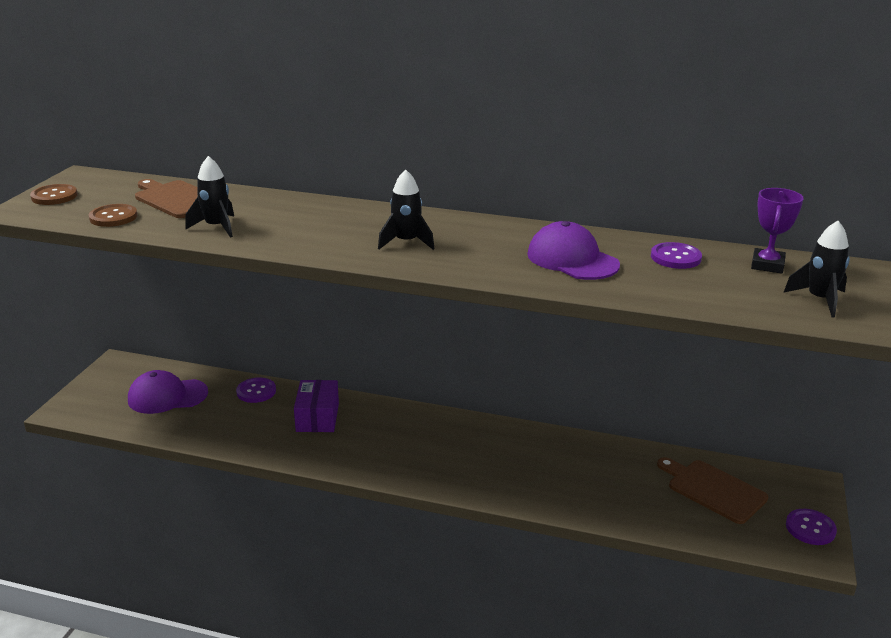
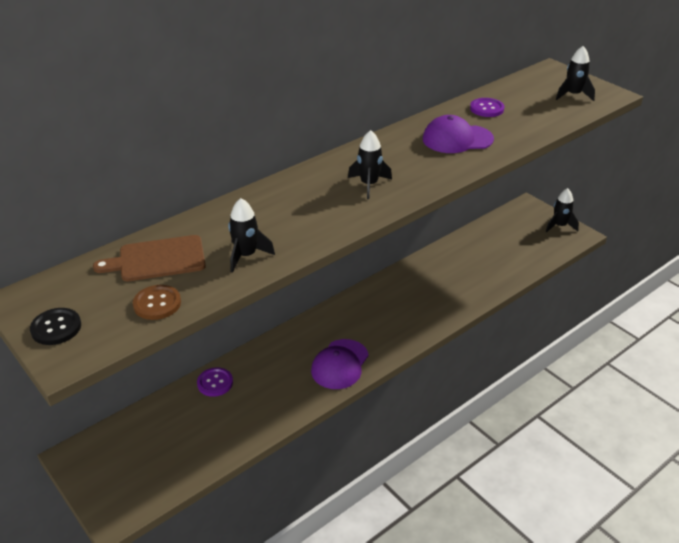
camera: 55 degrees left, 10 degrees up
(54, 196) = (56, 328): brown button -> black button
(167, 396) = (165, 438): purple cap -> purple cap (340, 364)
(317, 417) = (284, 363): purple box -> none
(713, 490) = (506, 238): brown cutting board -> none
(767, 265) = (521, 89): purple trophy -> none
(810, 528) = (559, 226): purple button -> black rocket

